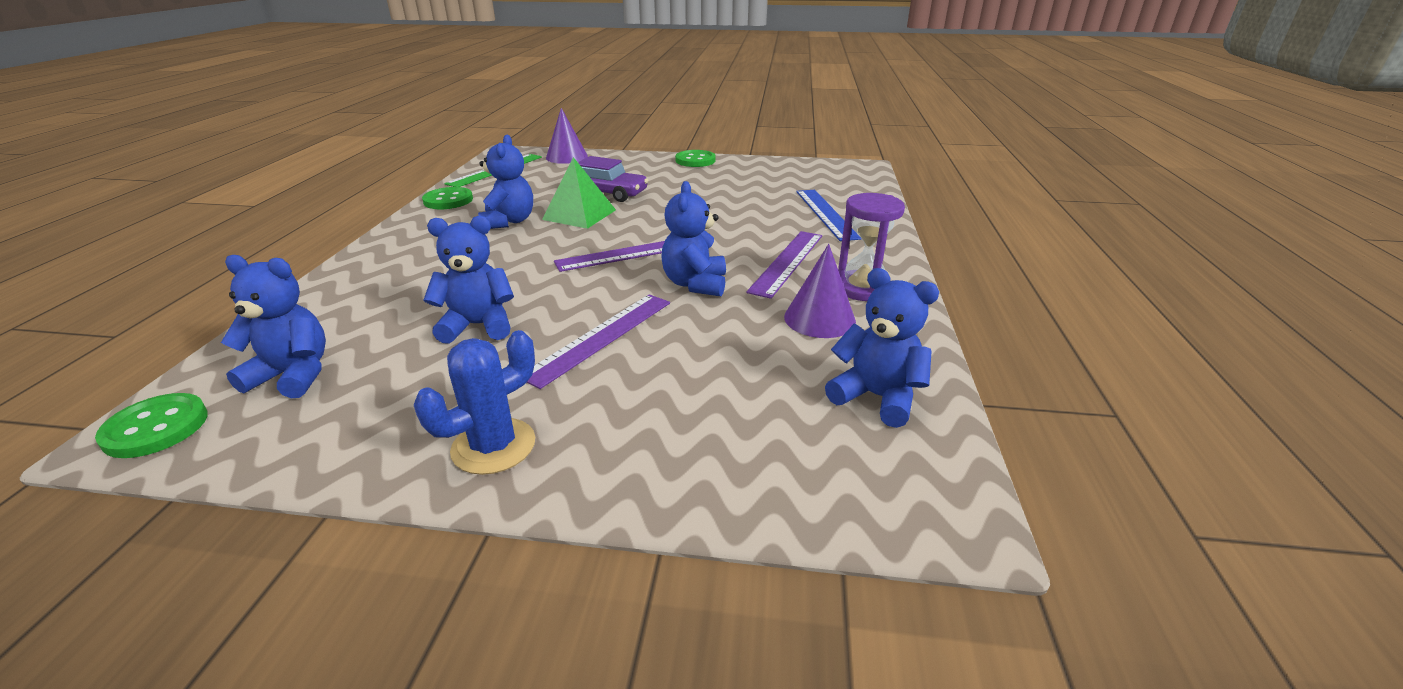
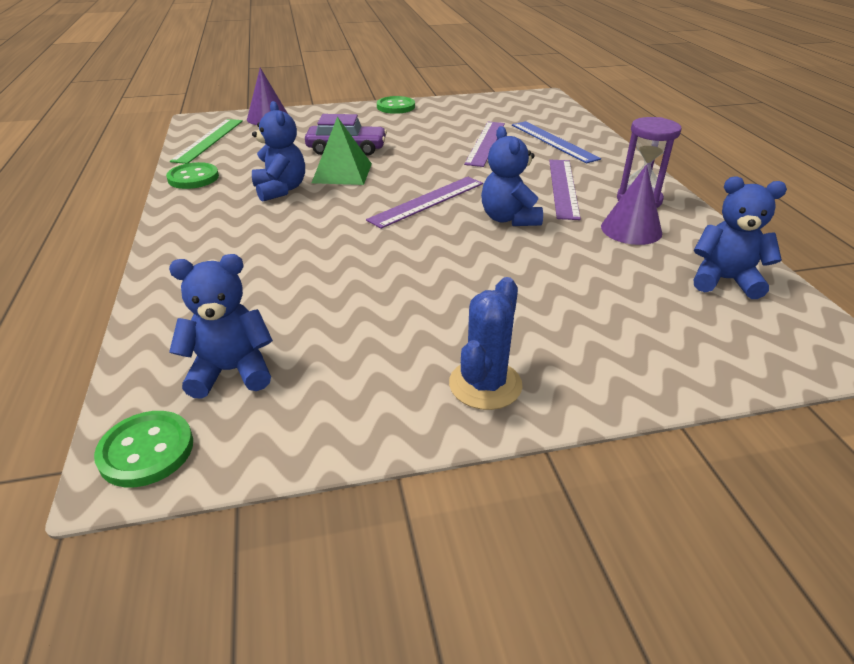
camera: 20 degrees left, 5 degrees up
(478, 326) = (360, 290): blue teddy bear -> none
(601, 337) = (478, 278): purple ruler -> purple ruler (486, 143)

